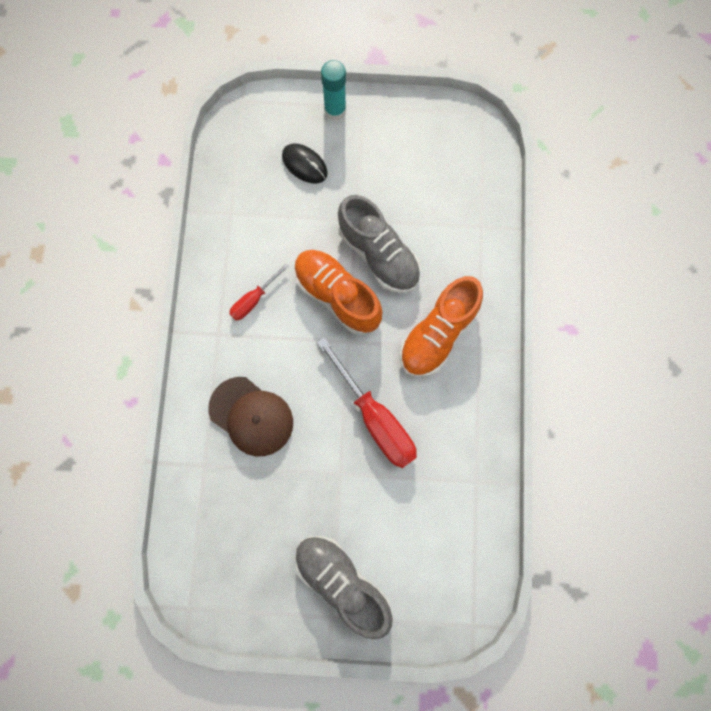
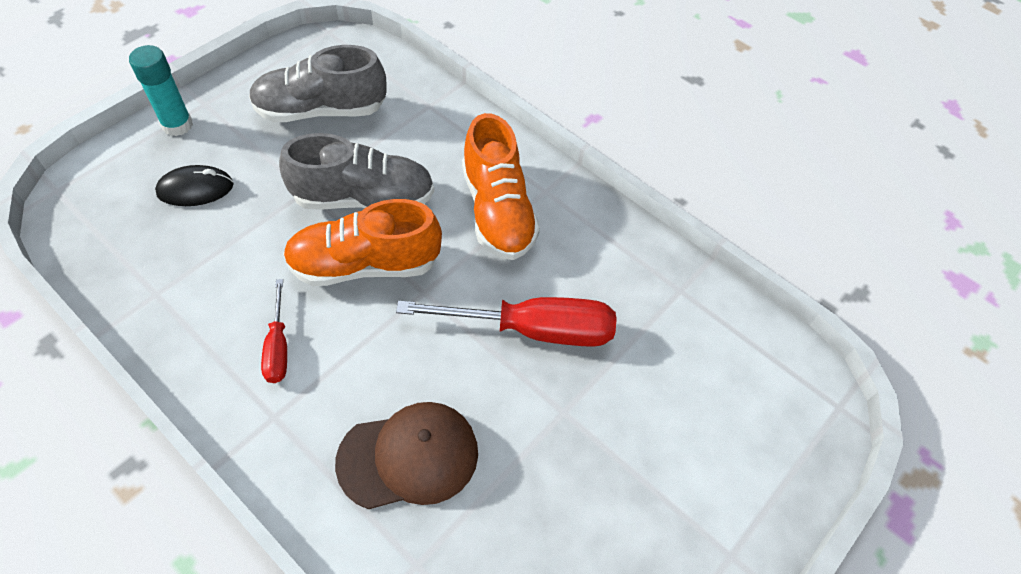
camera: 55 degrees left, 20 degrees down
(342, 582) = (696, 508): grey shoe -> grey shoe (321, 110)

